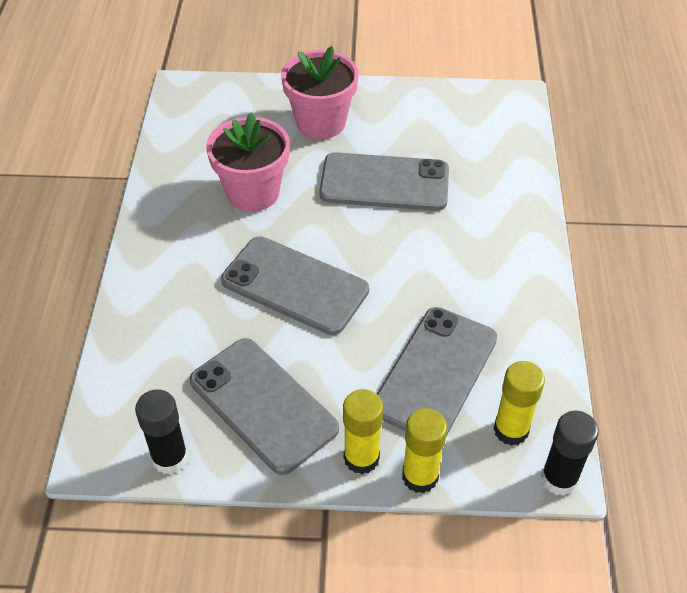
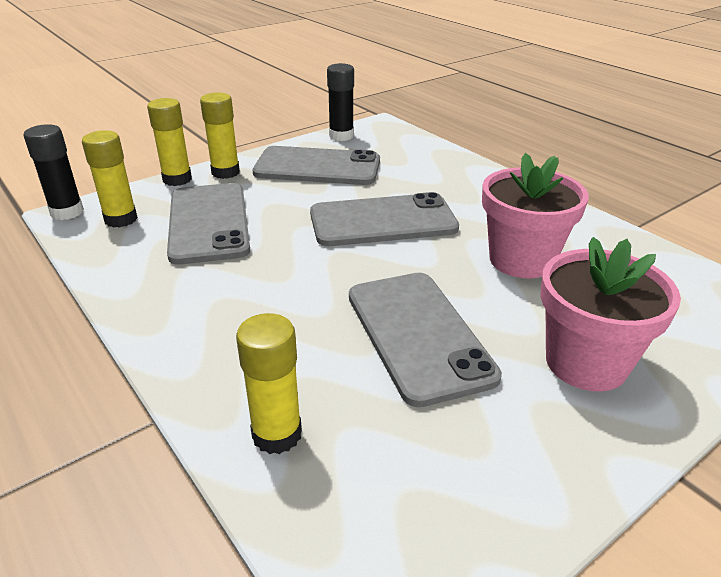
camera: 140 degrees right, 15 degrees down
(384, 182) = (418, 335): grey phone -> grey phone turned 75 degrees counterclockwise
(508, 174) = (277, 434): none -> yellow glue stick

